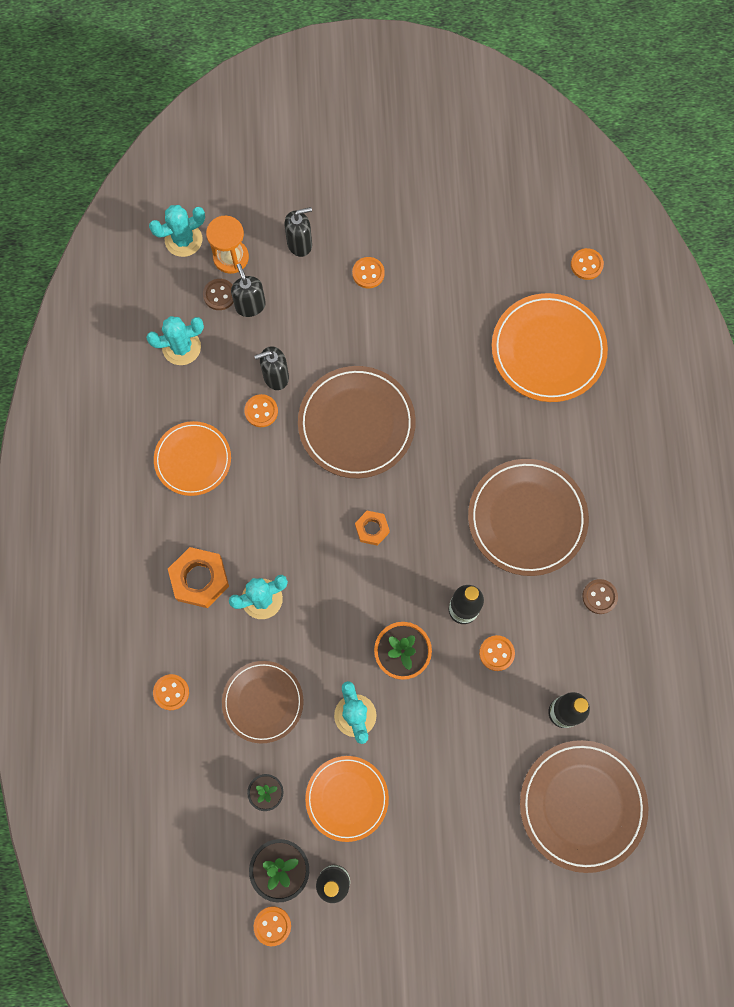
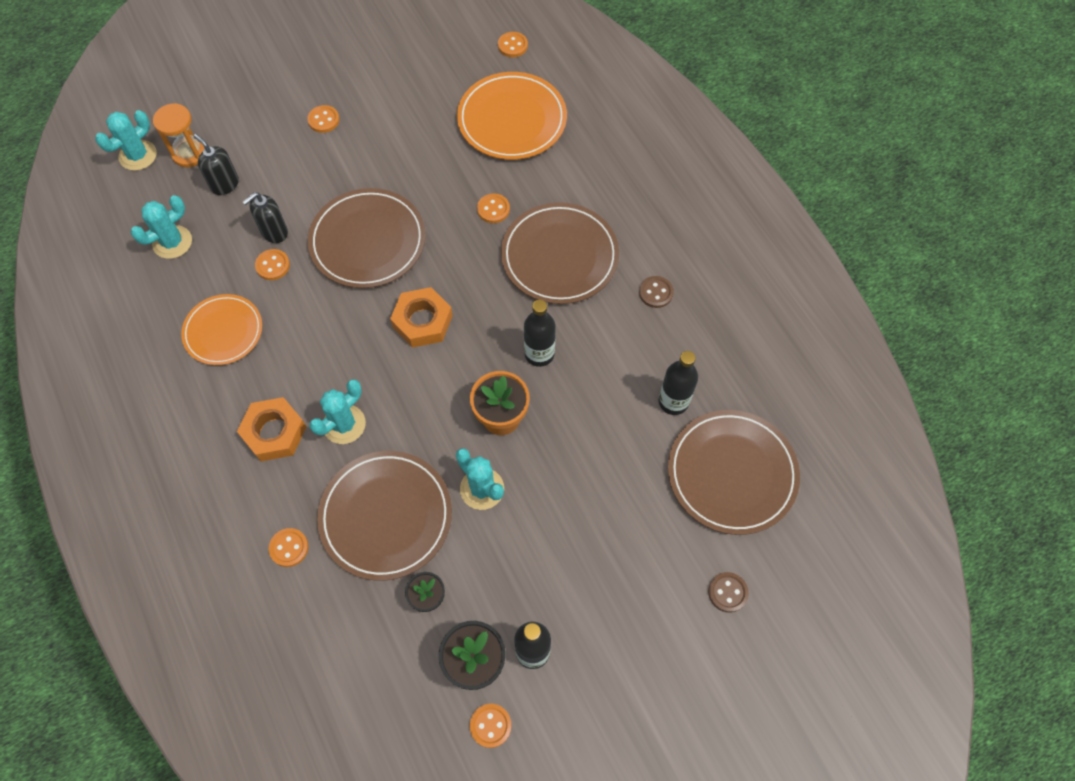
camera: 25 degrees left, 10 degrees down
(219, 295) = (191, 187): brown button -> brown button (727, 592)
(263, 702) = (386, 516): brown plate -> brown plate, size x1.53
(300, 244) = (250, 120): black soap dispenser -> none
(347, 798) = (509, 568): orange plate -> none
(372, 529) = (422, 321): orange nut -> orange nut, size x1.70
(496, 653) = (588, 377): orange button -> orange button (493, 209)

